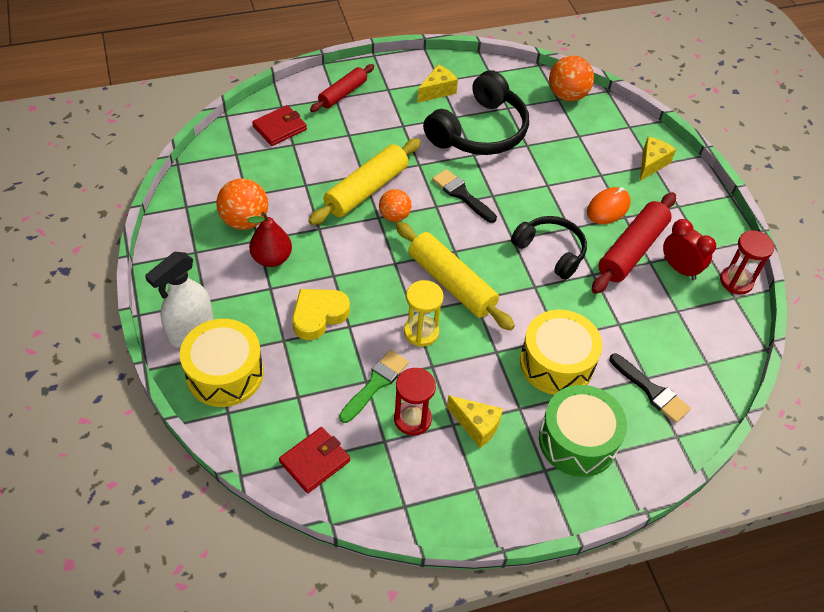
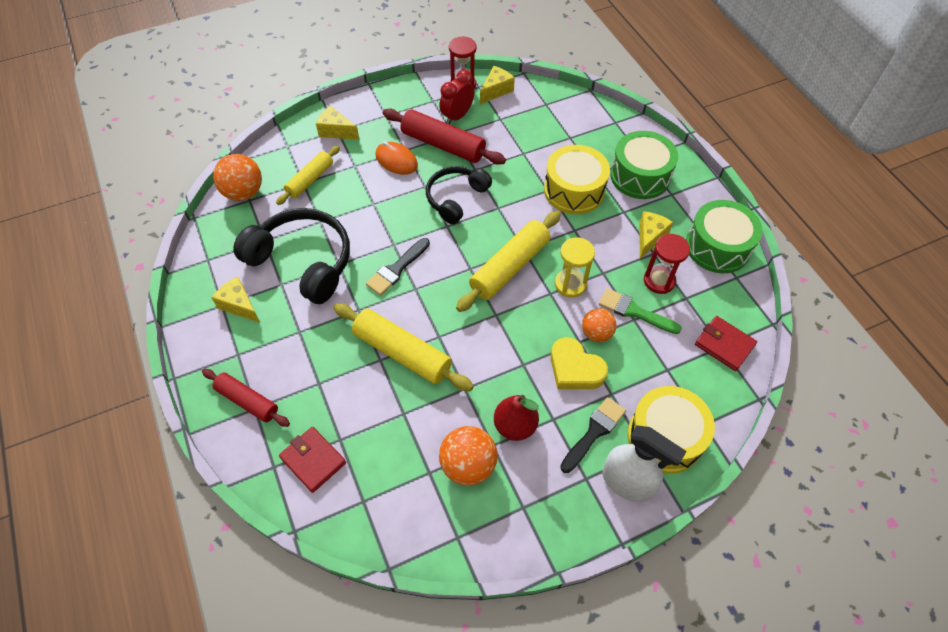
camera: 95 degrees left, 5 degrees up
(394, 216) = (435, 322): orange ball -> orange ball (596, 333)
(453, 498) = (717, 247): none -> green drum
(582, 141) = (310, 180): none -> yellow rolling pin
(651, 391) = (581, 135): black brush -> black brush (594, 432)
(728, 313) = (496, 91): none -> yellow cheese

